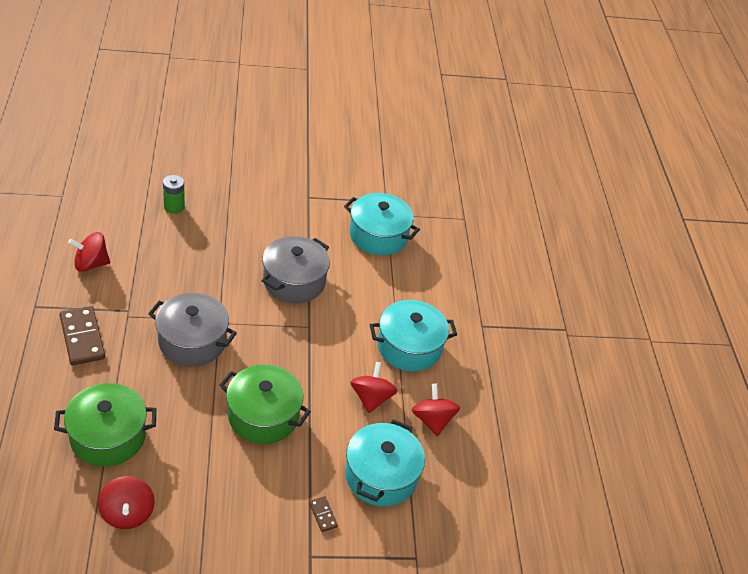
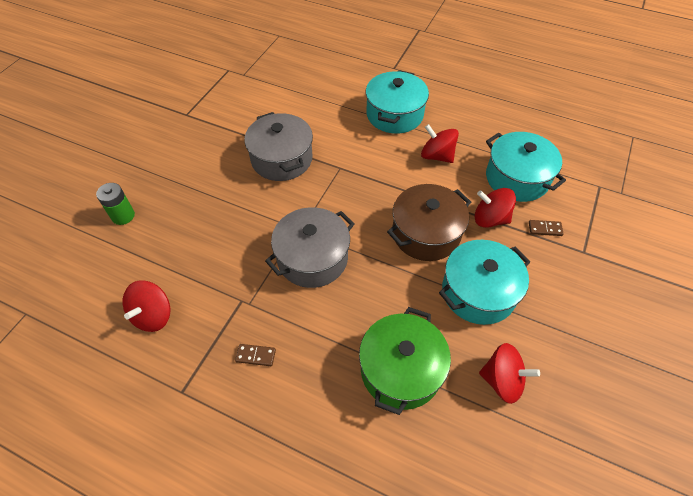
camera: 55 degrees left, 10 degrees up
(82, 338) = (255, 356): brown domino -> brown domino, size x0.47
(263, 416) = (426, 233): green pot -> brown pot
(378, 235) = (264, 88): turquoise pot -> turquoise pot (478, 292)
(432, 420) = (473, 129): red spinning top -> red spinning top (490, 219)

